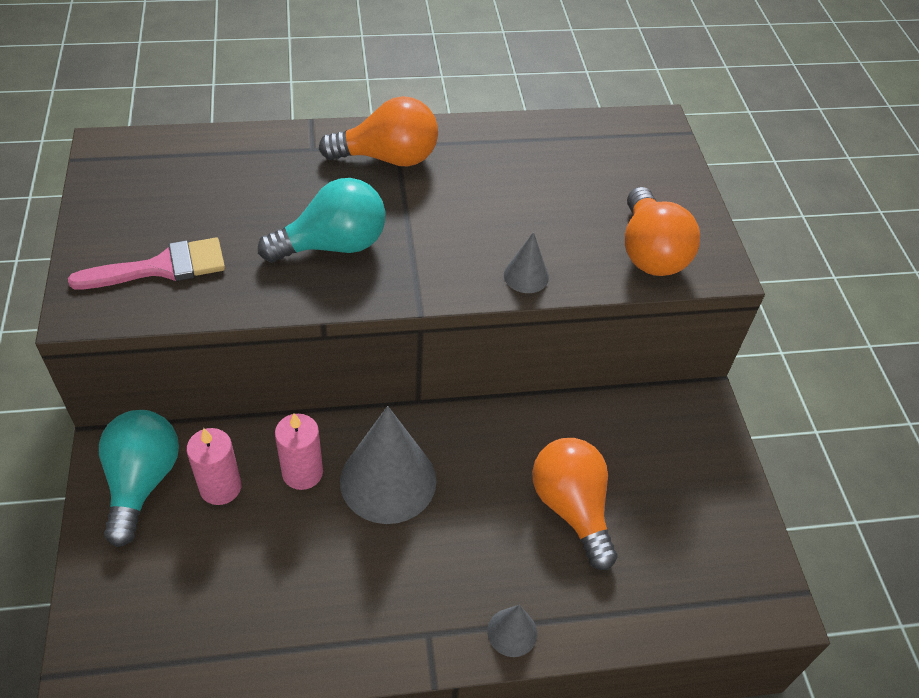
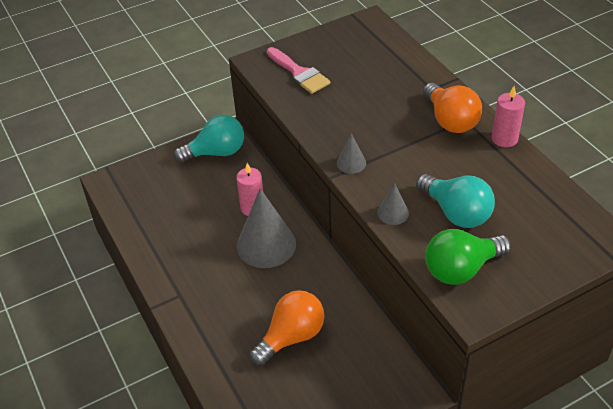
camera: 75 degrees right, 5 degrees down
(220, 487) = (227, 181): pink candle -> pink candle (504, 139)
(333, 245) = (359, 125): turquoise light bulb -> turquoise light bulb (456, 213)
(512, 632) = (195, 332): grey cone -> grey cone (351, 163)
(650, 252) = (461, 269): orange light bulb -> green light bulb

